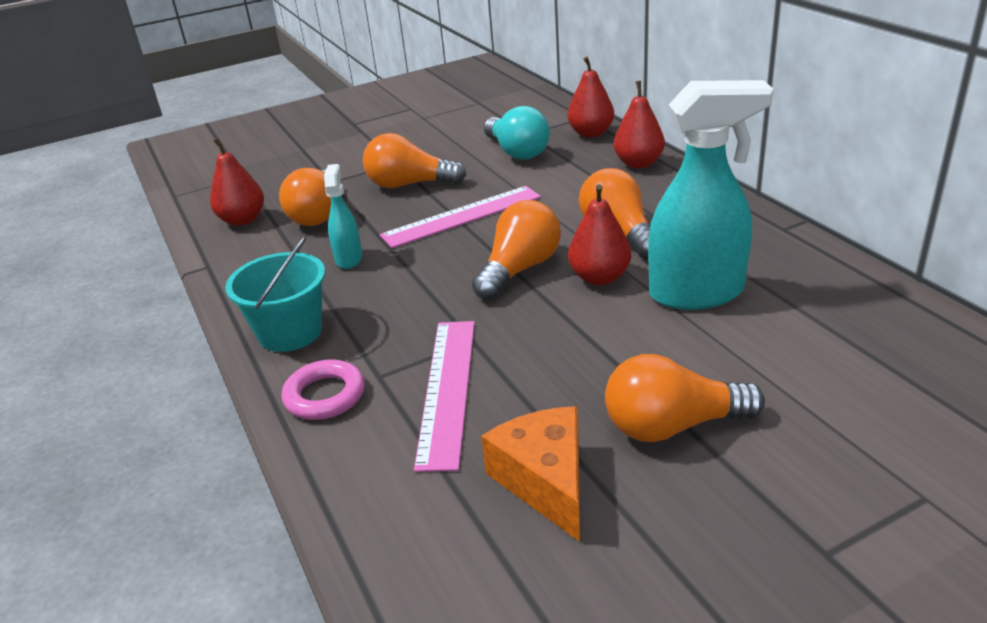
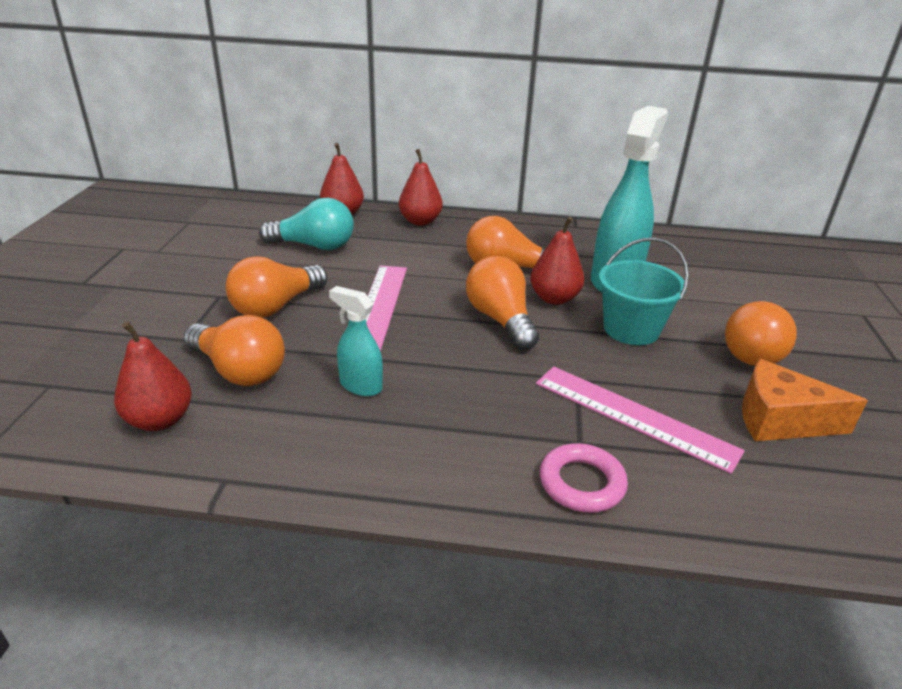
camera: 60 degrees left, 0 degrees up
(290, 332) = (448, 467): turquoise bucket -> turquoise bucket (631, 329)

